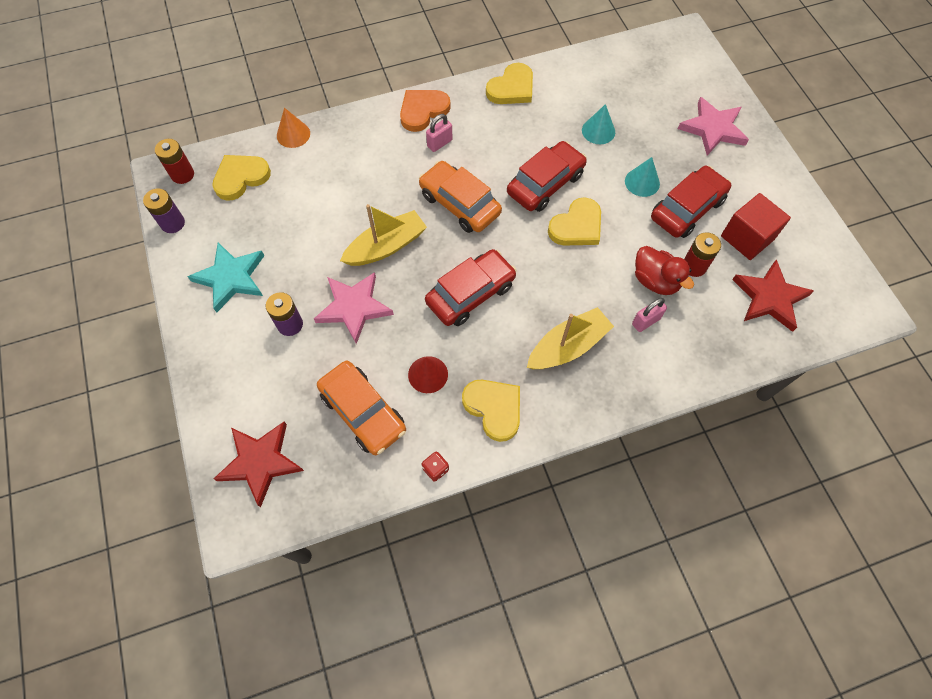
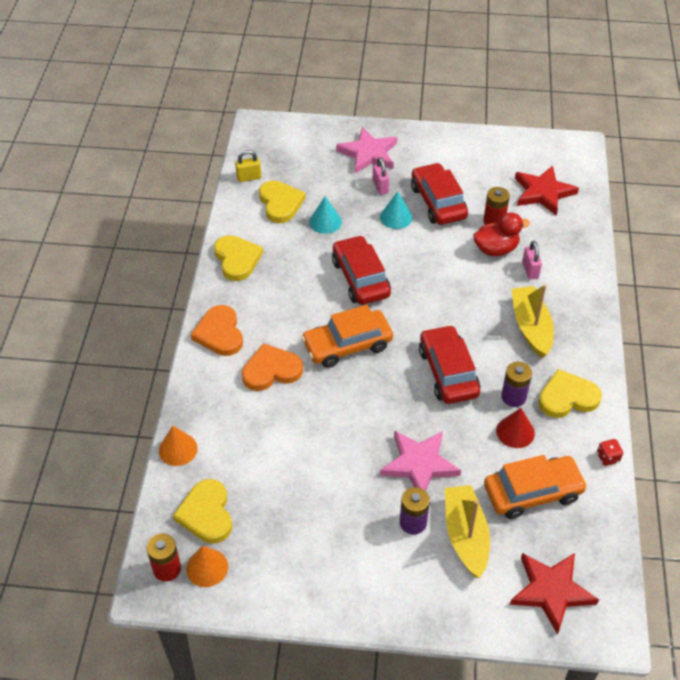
camera: 65 degrees left, 15 degrees down
(173, 223) = (229, 596): purple battery -> purple battery (513, 397)
(192, 198) = (207, 567): none -> orange cone
(231, 278) = (331, 558): turquoise star -> none
(386, 246) = (364, 416): yellow boat -> yellow boat (465, 535)
(402, 161) = (271, 370): none -> orange heart
(439, 143) = (268, 335): pink padlock -> pink padlock (380, 186)
(577, 226) = (417, 275): yellow heart -> yellow heart (280, 203)
(615, 55) = (249, 177): none -> yellow padlock
(747, 238) = (484, 181): red cube -> none

